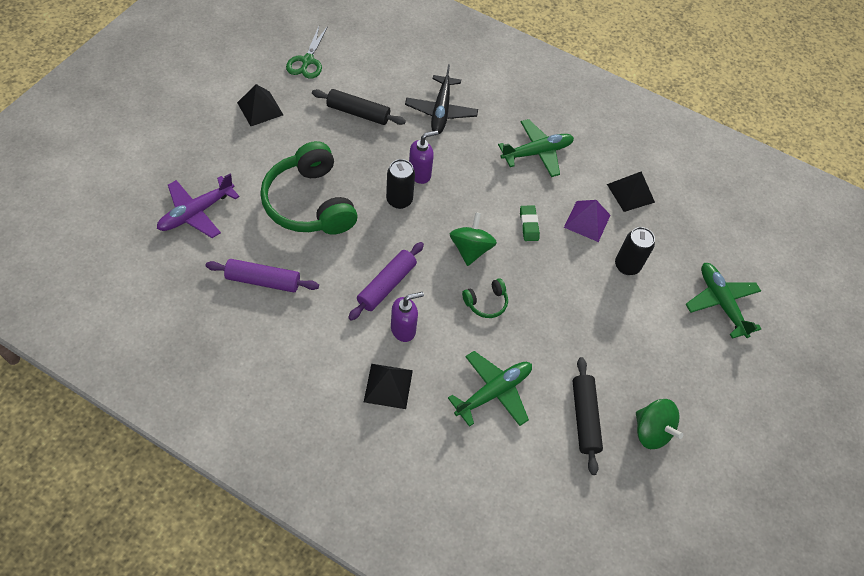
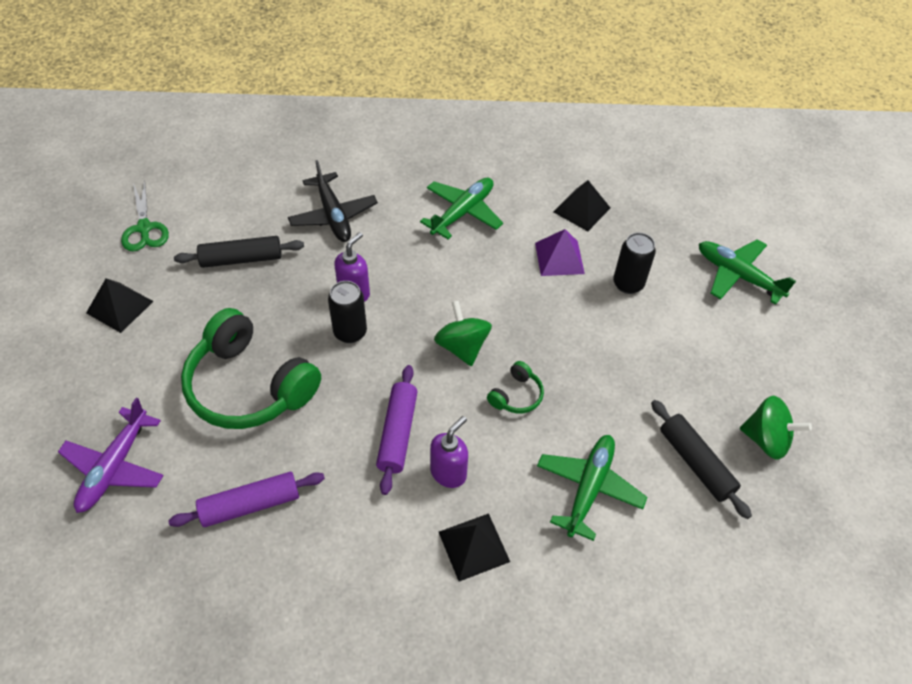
camera: 25 degrees left, 5 degrees down
(529, 225) = (504, 291): green eraser -> none

